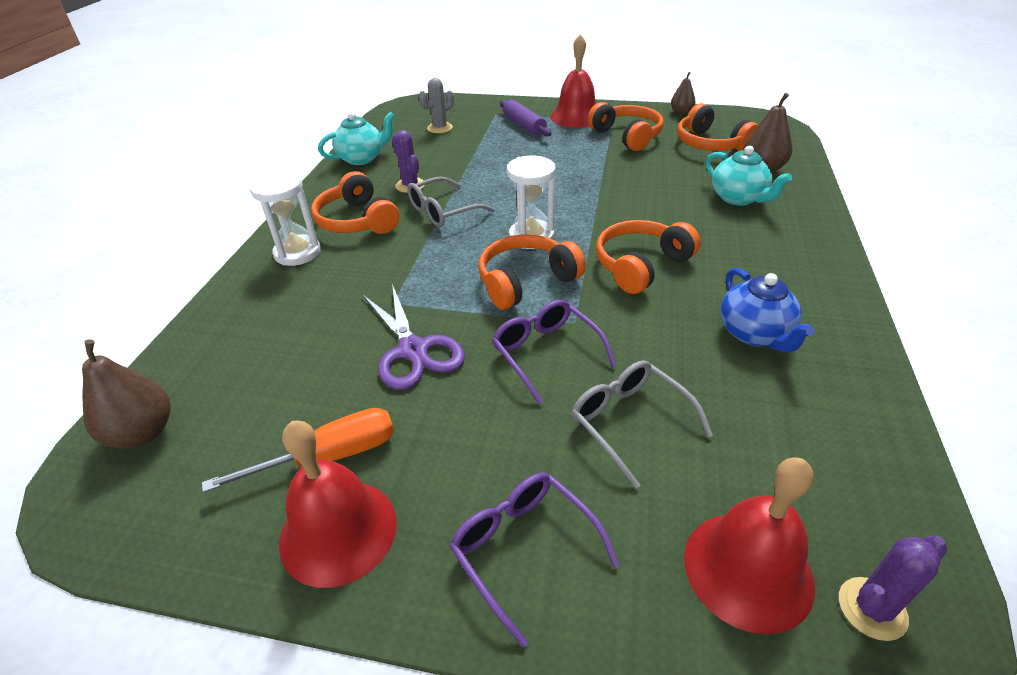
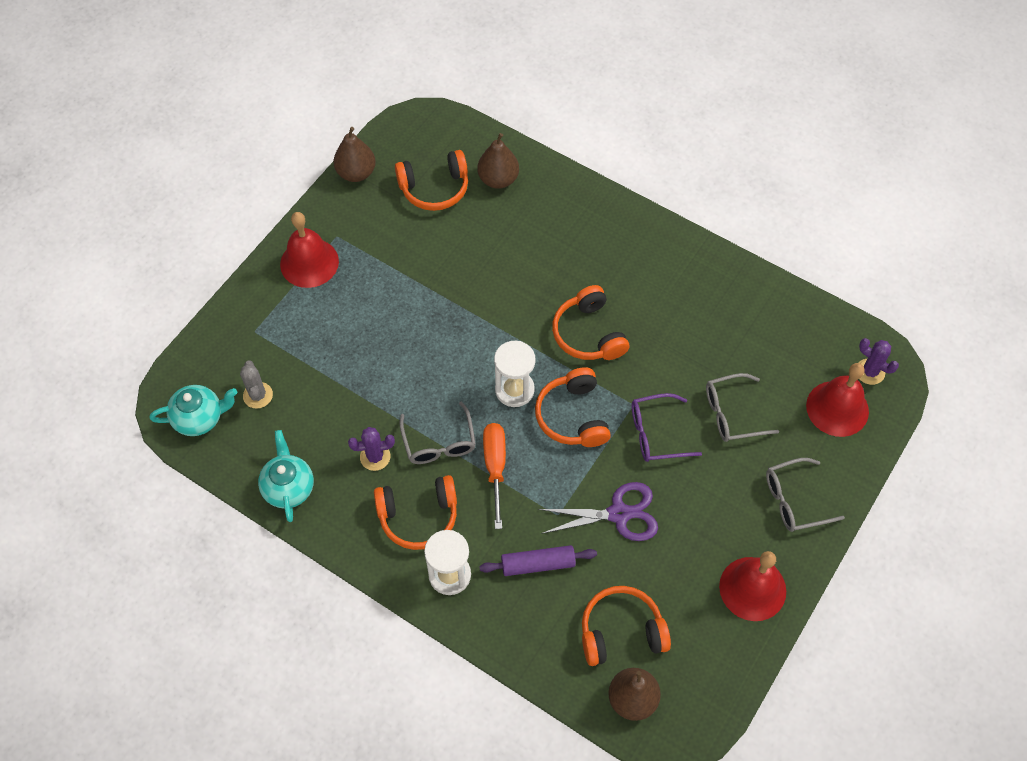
camera: 70 degrees left, 20 degrees up
(331, 455) = (696, 583): orange screwdriver -> orange screwdriver (495, 466)
(524, 126) = (302, 316): purple rolling pin -> purple rolling pin (538, 564)
(524, 549) = (794, 500): purple glasses -> grey glasses
(627, 136) = (380, 241): orange headphones -> orange headphones (621, 631)
(681, 112) = (356, 173): brown pear -> brown pear, size x1.63
(738, 198) = (532, 222): turquoise teapot -> turquoise teapot (199, 418)
(755, 334) = (688, 308): blue teapot -> none
(872, 608) = (870, 372): purple cactus -> purple cactus turned 45 degrees counterclockwise

